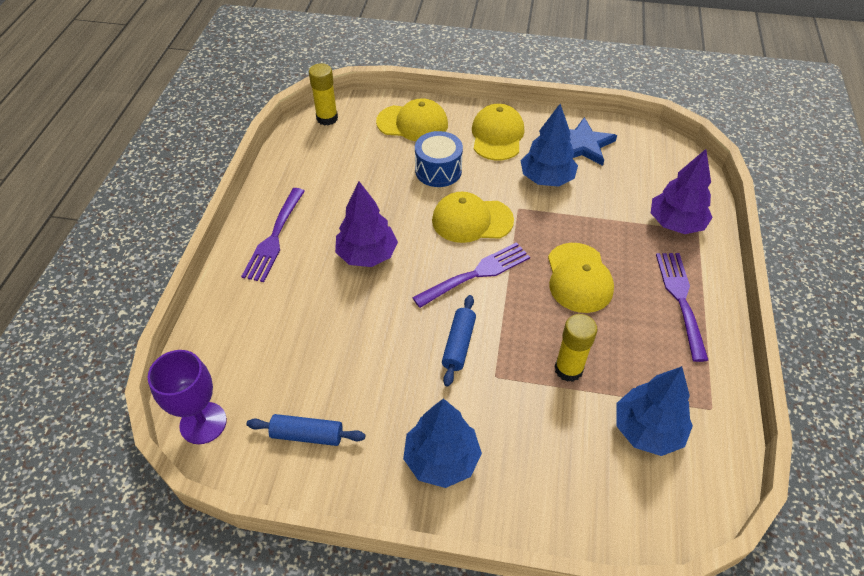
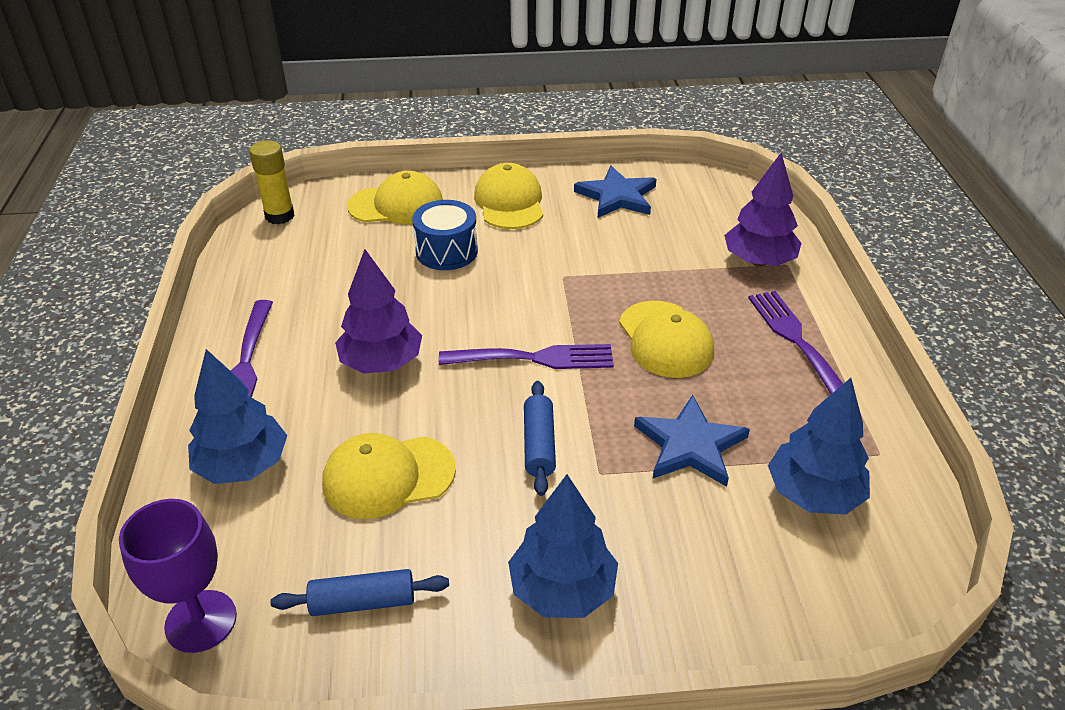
camera: 15 degrees left, 10 degrees down
(471, 220) = (508, 299): yellow cap -> yellow cap (388, 476)
(476, 273) = (535, 358): purple fork -> purple fork turned 45 degrees clockwise
(546, 179) = (587, 239): blue tree -> blue tree (243, 465)
(568, 369) = (690, 445): yellow glue stick -> blue star

